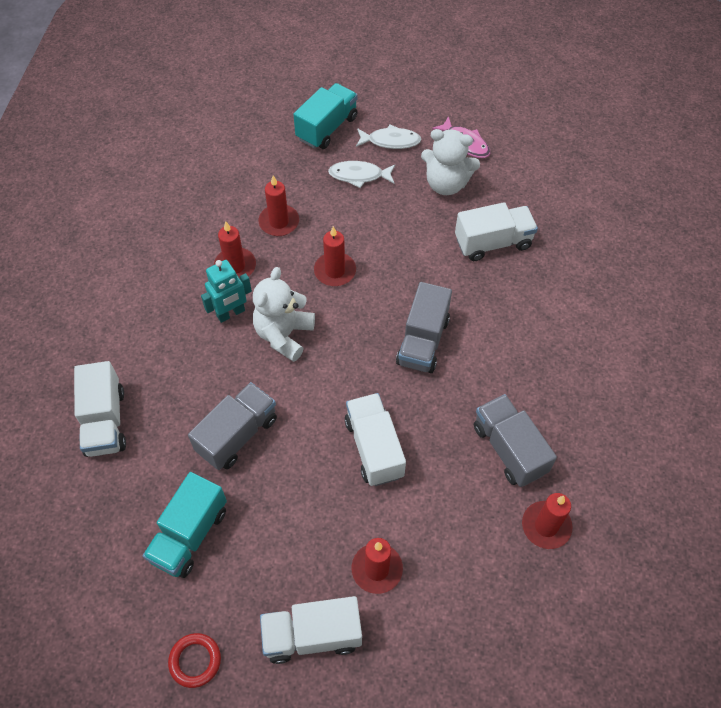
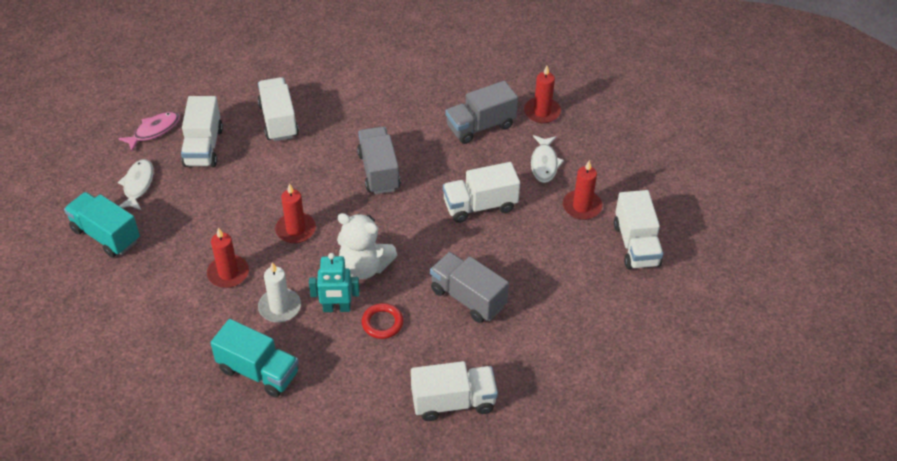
camera: 90 degrees left, 10 degrees down
(190, 535) = (562, 327): turquoise truck -> turquoise truck (258, 371)
(195, 661) = (664, 317): red ring -> red ring (382, 323)
(231, 313) = (336, 308): turquoise robot -> turquoise robot turned 120 degrees clockwise
(235, 266) = (279, 307): red candle -> white candle
(359, 175) = (179, 210): white fish -> white fish (544, 163)
(423, 341) = (379, 171): grey truck -> grey truck turned 120 degrees counterclockwise
(446, 184) = (203, 147): white teddy bear -> white truck

